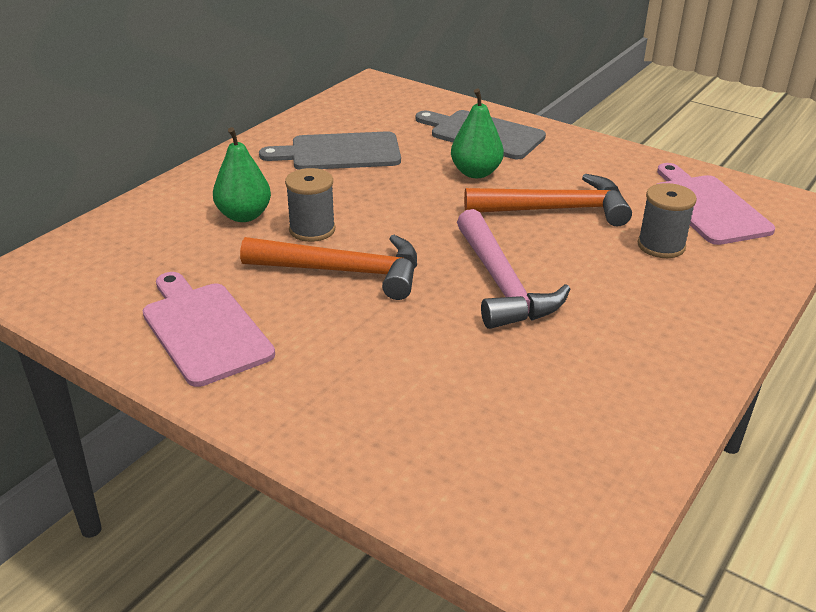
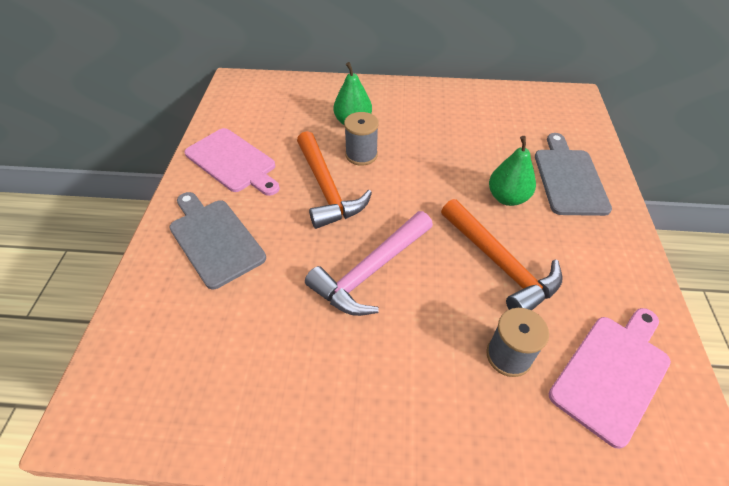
camera: 60 degrees right, 15 degrees up
(204, 329) = (233, 162): pink cutting board -> pink cutting board turned 105 degrees clockwise
(339, 152) = (463, 124): grey cutting board -> grey cutting board (214, 239)

